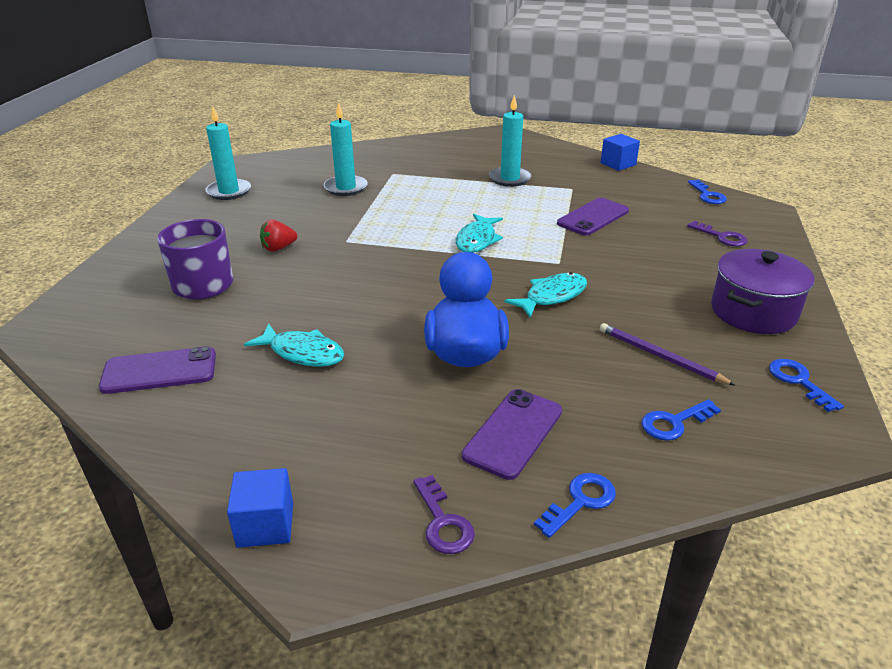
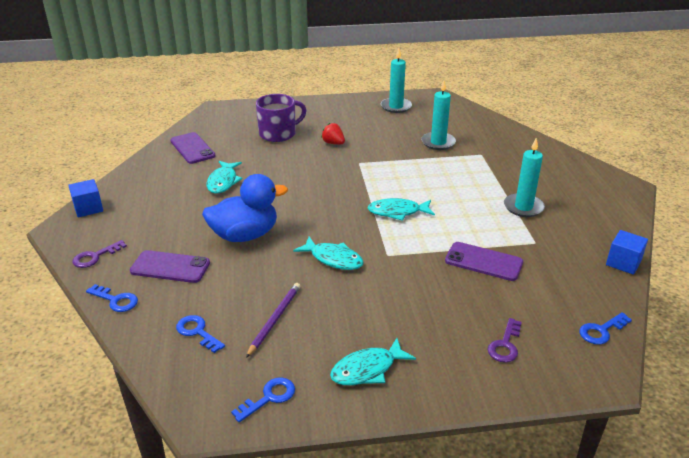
camera: 70 degrees right, 0 degrees up
(753, 312) = (367, 369): purple pot -> turquoise fish

